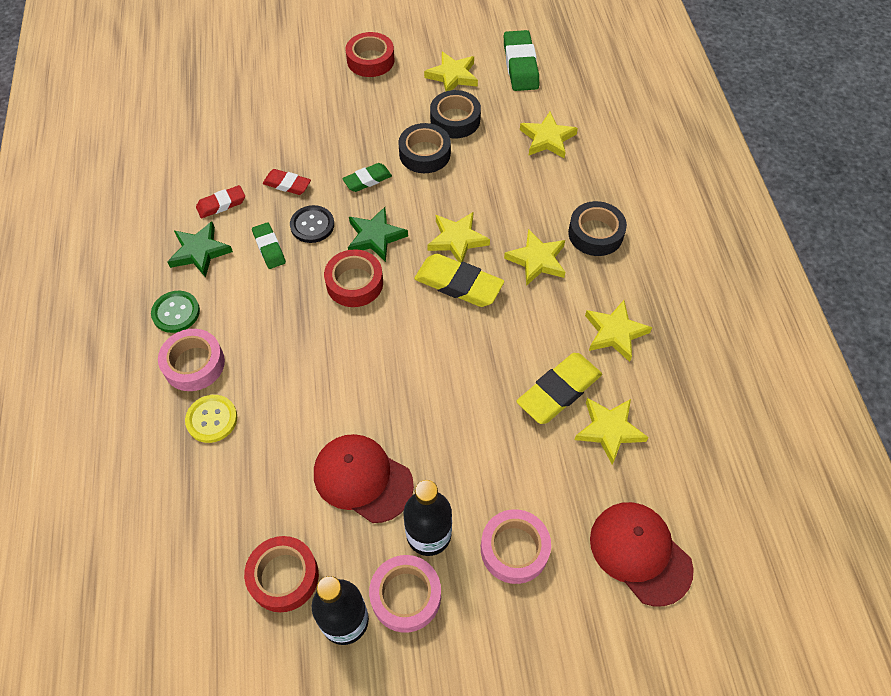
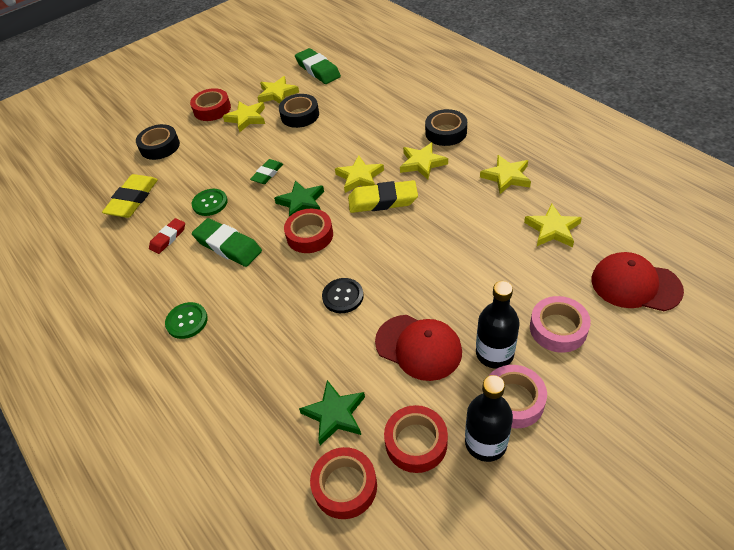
camera: 25 degrees left, 10 degrees down
(192, 576) = (345, 486): none -> red tape
(194, 364) = (229, 346): pink tape -> none
(200, 251) = (175, 274): green star -> green star (335, 414)
(212, 419) = (273, 373): yellow button -> none
(269, 248) = (228, 246): green eraser -> green eraser, size x1.68
(287, 184) = (210, 203): red eraser -> green button
(312, 225) = (249, 217): black button -> black button (343, 296)
(362, 479) = (418, 347): red cap -> red cap turned 150 degrees counterclockwise
(424, 153) = (295, 142): black tape -> black tape (160, 146)
(547, 139) = (370, 99): yellow star -> yellow star (246, 118)
(559, 391) = (502, 225): yellow eraser -> yellow eraser (133, 199)

